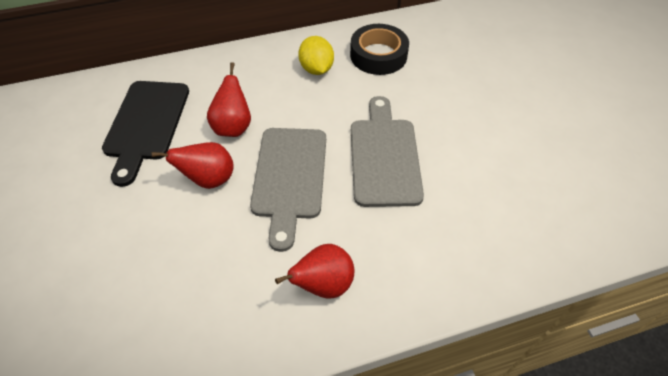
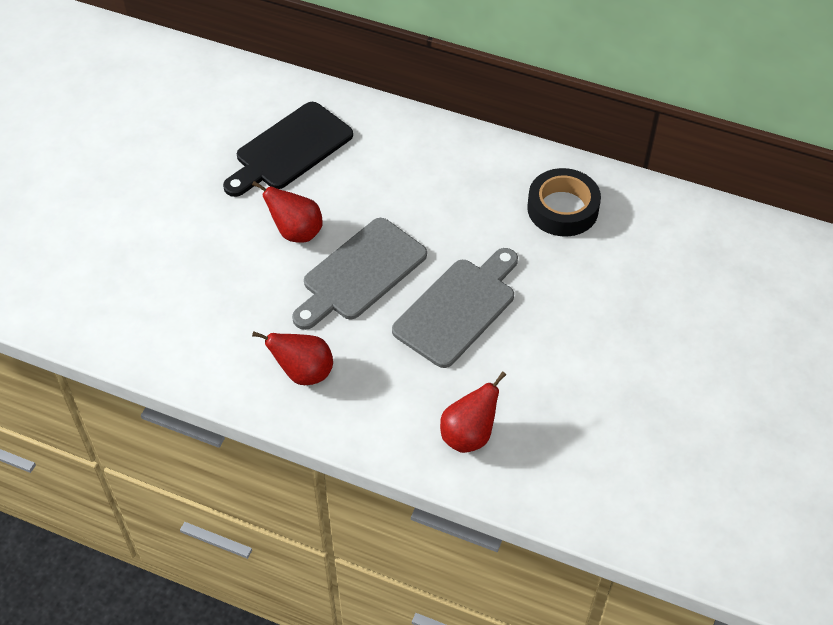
camera: 40 degrees right, 0 degrees up
(233, 127) = (357, 197): red pear -> red pear (469, 435)
(316, 69) = (486, 186): yellow lemon -> none

